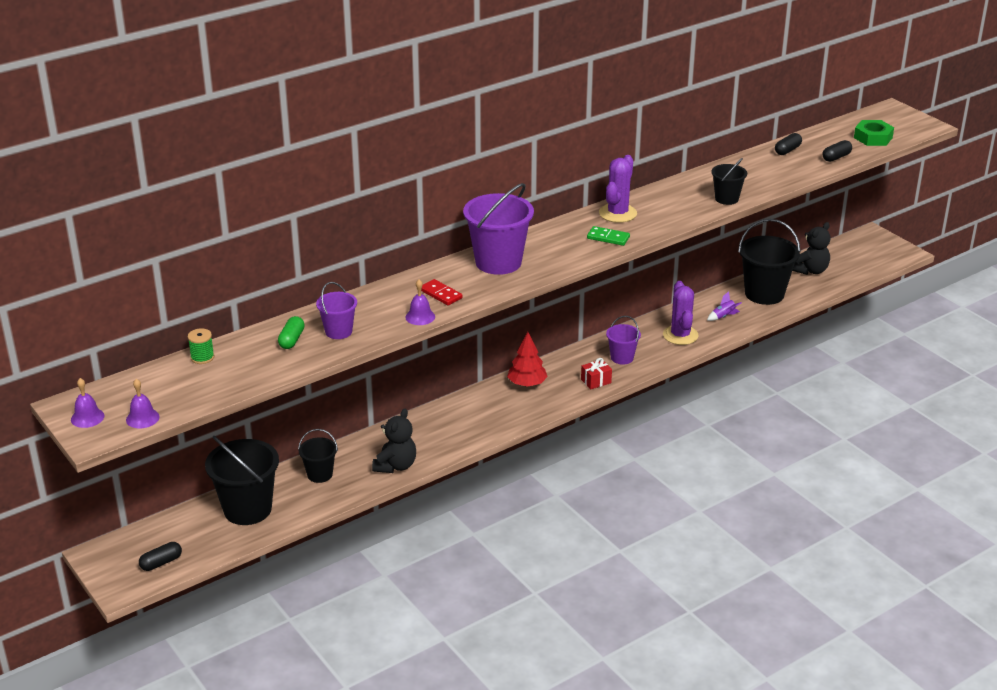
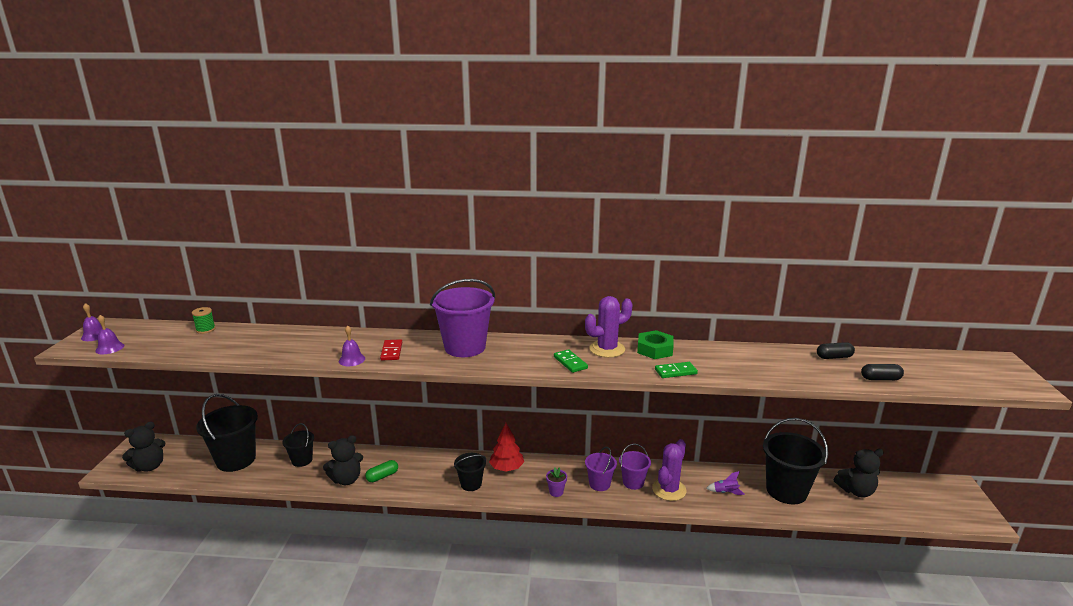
camera: 40 degrees right, 10 degrees down
(161, 563) = (149, 466): black capsule -> black teddy bear
(291, 340) = (262, 340): green capsule -> green capsule (382, 476)
(338, 331) = (293, 347): purple bucket -> purple bucket (633, 482)
(596, 381) = (556, 492): red gift -> purple flower pot
(697, 211) = (675, 372): none -> green domino
(726, 199) = (717, 372): black bucket -> black bucket (471, 484)
(873, 138) = (946, 376): green nut -> green nut (655, 349)

